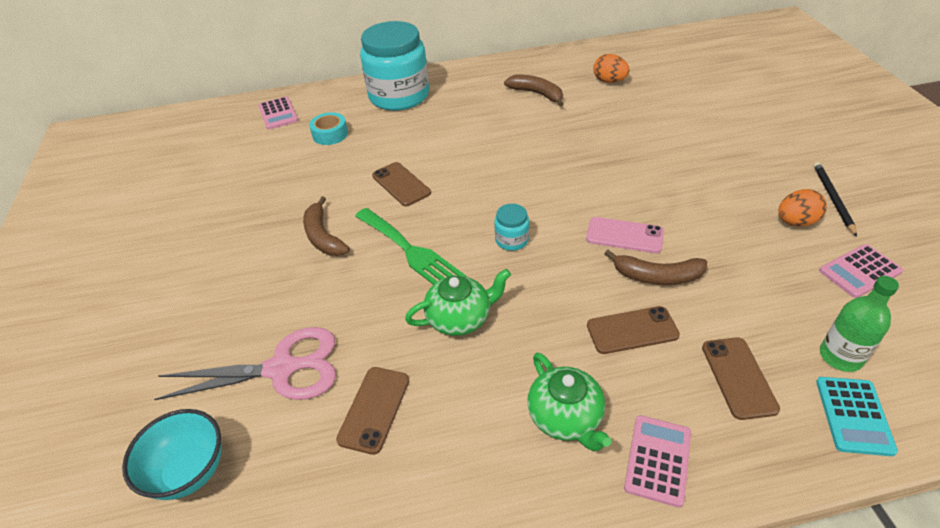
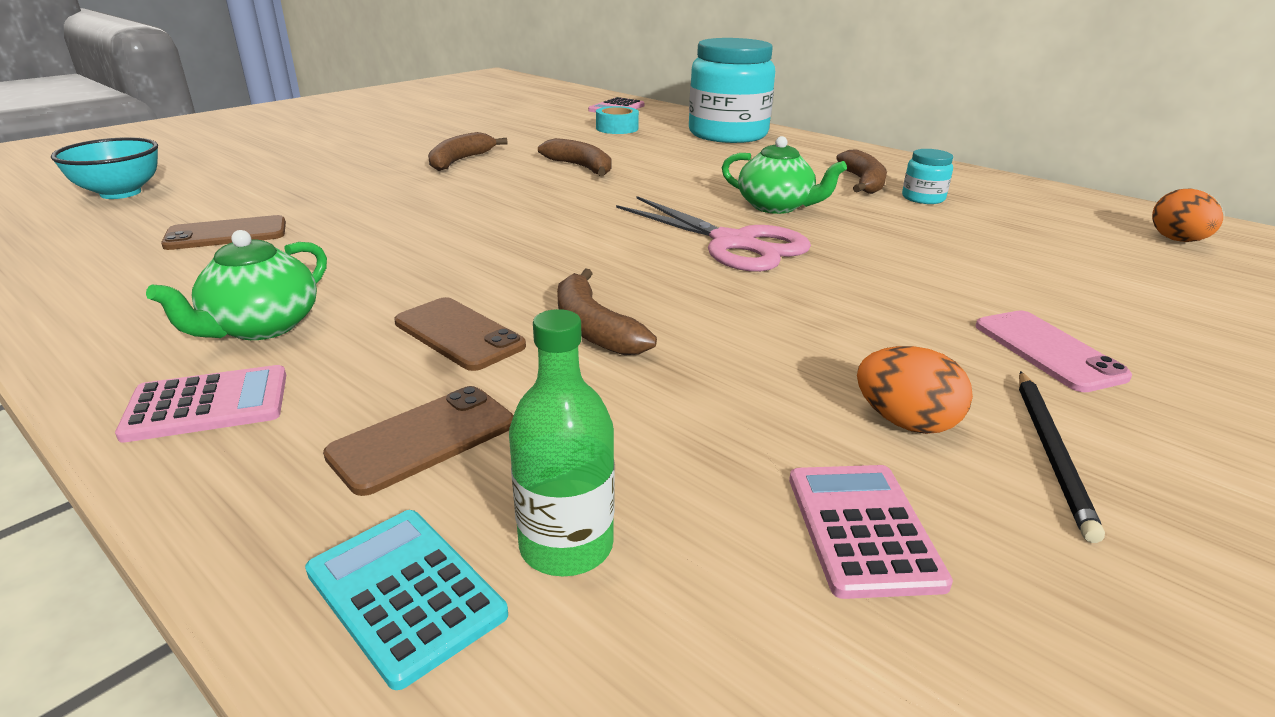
camera: 50 degrees right, 15 degrees down
(282, 368) = (262, 190): pink scissors -> pink scissors (734, 243)
(401, 184) = (581, 167): brown phone -> brown banana
(411, 251) = (478, 195): green fork -> none
(460, 318) = (393, 238): green teapot -> green teapot (776, 207)
(511, 240) = (556, 231): turquoise jar -> turquoise jar (923, 198)
(609, 81) = (983, 210): orange egg -> orange egg (1177, 240)
(624, 235) = (654, 289): pink phone -> pink phone (1048, 351)
(832, 199) = (1051, 453): black pencil -> black pencil turned 135 degrees clockwise
(854, 416) = (405, 593): turquoise calculator -> turquoise calculator turned 75 degrees clockwise
(859, 271) = (862, 529): pink calculator -> pink calculator turned 60 degrees clockwise

